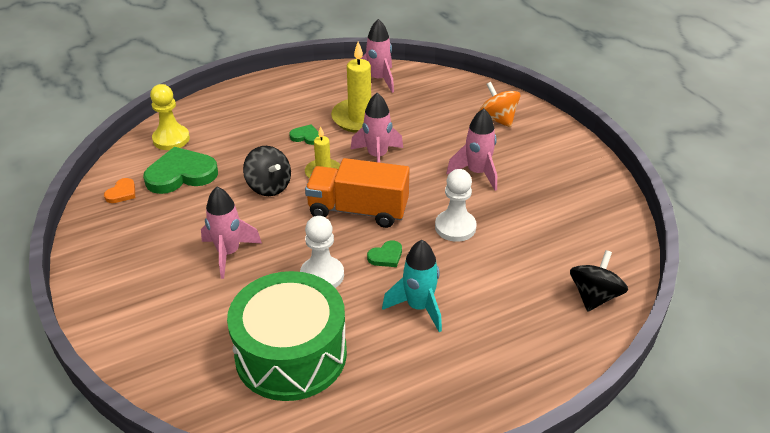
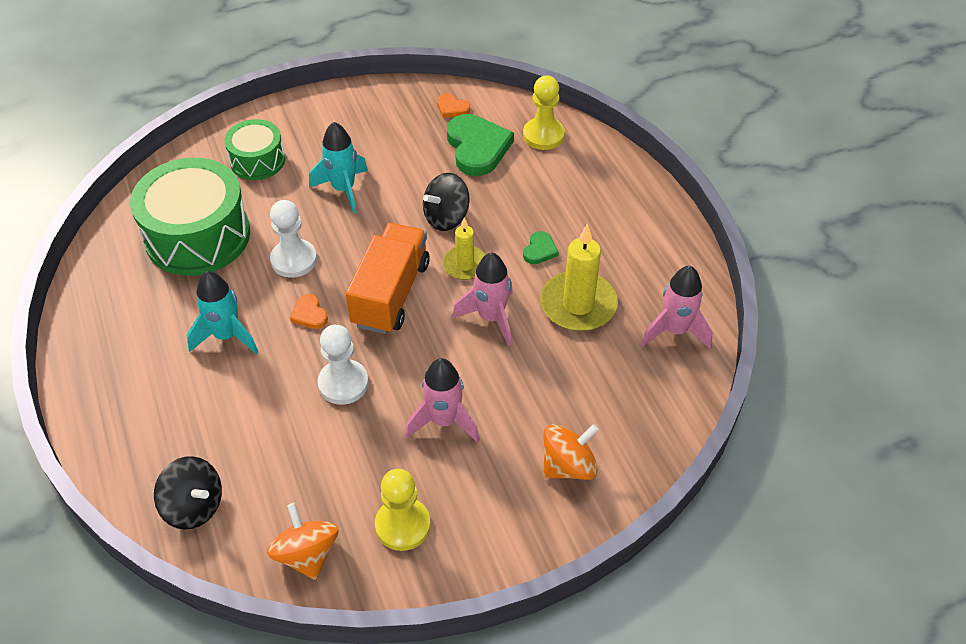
camera: 95 degrees right, 10 degrees up
(178, 325) = (257, 160): none -> green drum
(228, 253) = (343, 189): pink rocket -> turquoise rocket
(386, 256) = (309, 314): green heart -> orange heart
(567, 185) = (403, 525): none -> yellow pawn
(608, 228) = (306, 554): none -> orange spinning top

